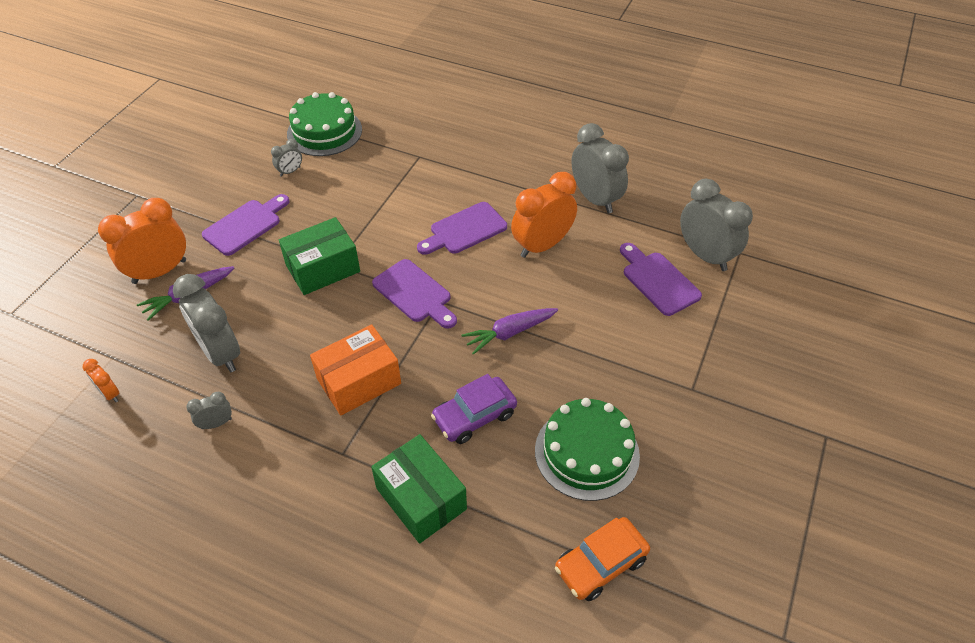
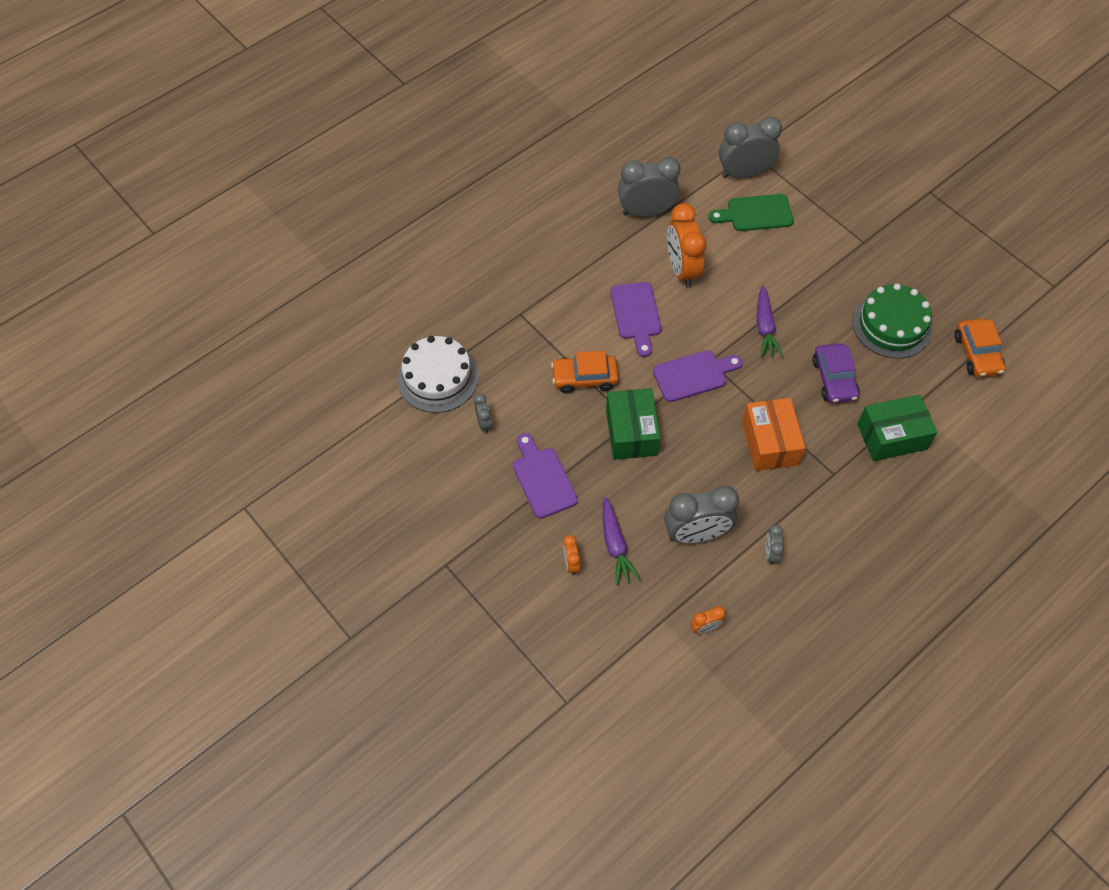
camera: 65 degrees left, 10 degrees up
(160, 271) = (571, 563): orange clock -> orange clock, size x0.47
(324, 131) = (437, 377): green cake -> white cake
(370, 218) = (584, 378): none -> orange car
(658, 281) = (755, 213): purple cutting board -> green cutting board

